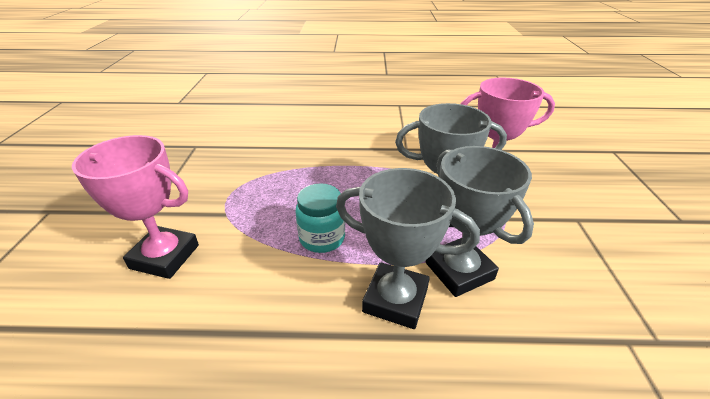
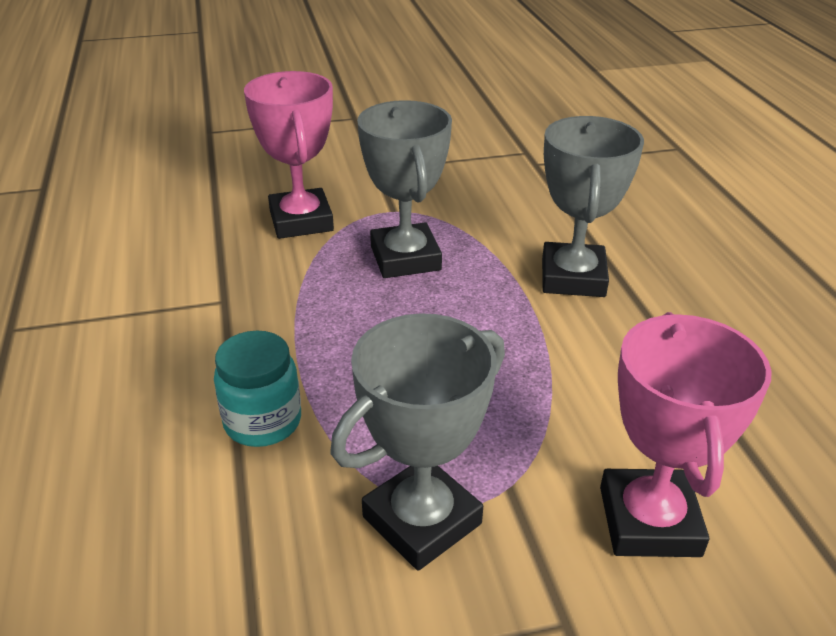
camera: 105 degrees left, 0 degrees up
(322, 238) = (508, 351): turquoise jar -> turquoise jar (263, 422)
(459, 271) = (504, 240): grey trophy -> grey trophy (422, 520)

